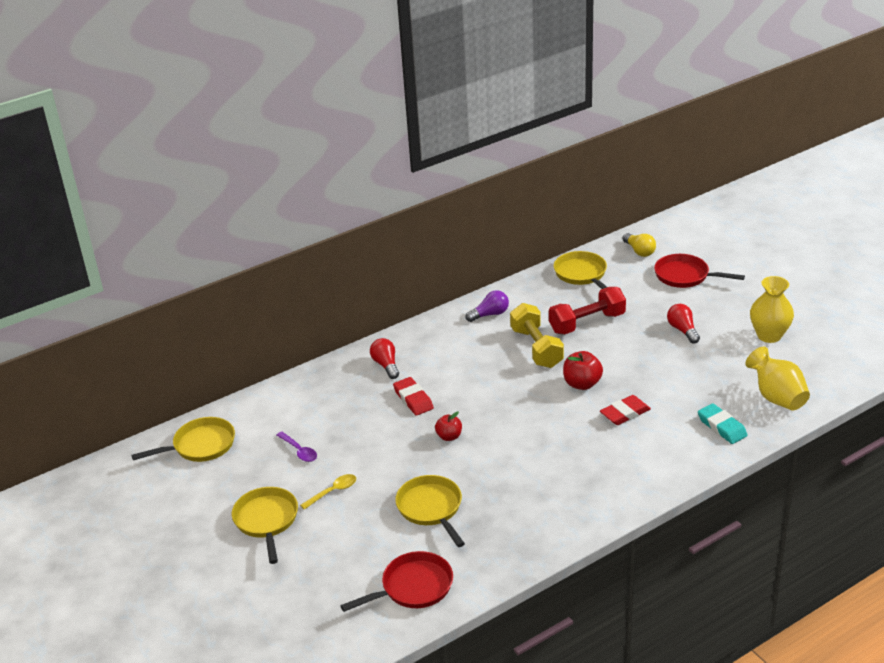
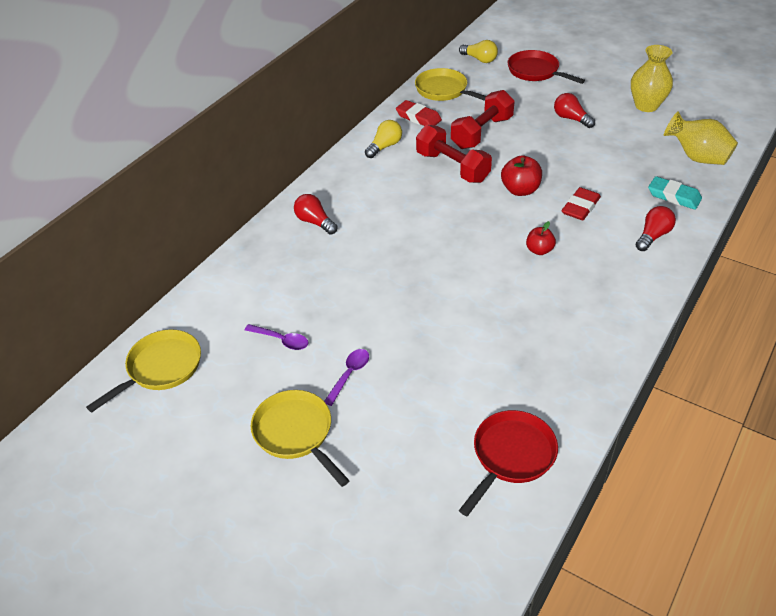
camera: 25 degrees left, 10 degrees up
(333, 491) = (349, 374): yellow spoon -> purple spoon
(413, 399) = (367, 249): red eraser -> red eraser (418, 117)
(431, 509) = (467, 360): yellow pan -> none
(449, 436) = (431, 277): red apple -> red apple (539, 250)
(490, 314) = (384, 146): purple light bulb -> yellow light bulb
(536, 348) = (452, 167): yellow dumbbell -> red dumbbell
(671, 456) = (653, 236): none -> red light bulb
(685, 276) = (536, 72): red pan -> red pan turned 45 degrees clockwise

